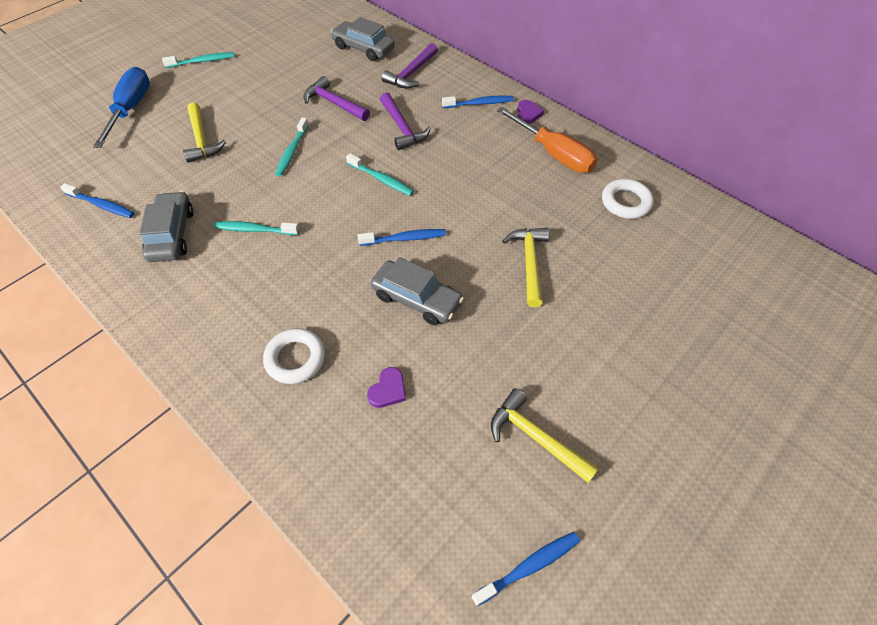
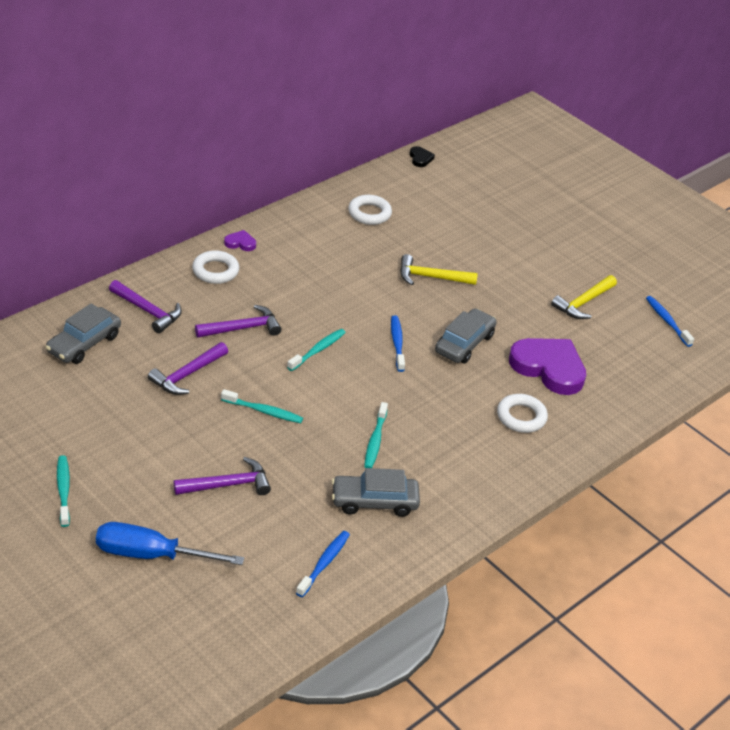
camera: 90 degrees left, 15 degrees down
(202, 140) = (228, 484): yellow hammer -> purple hammer
(388, 390) = (549, 368): purple heart -> purple heart, size x2.34
(479, 103) = (215, 271): blue toothbrush -> white ring
(554, 154) = (302, 238): orange screwdriver -> none
(768, 242) = (420, 158): none -> black heart

